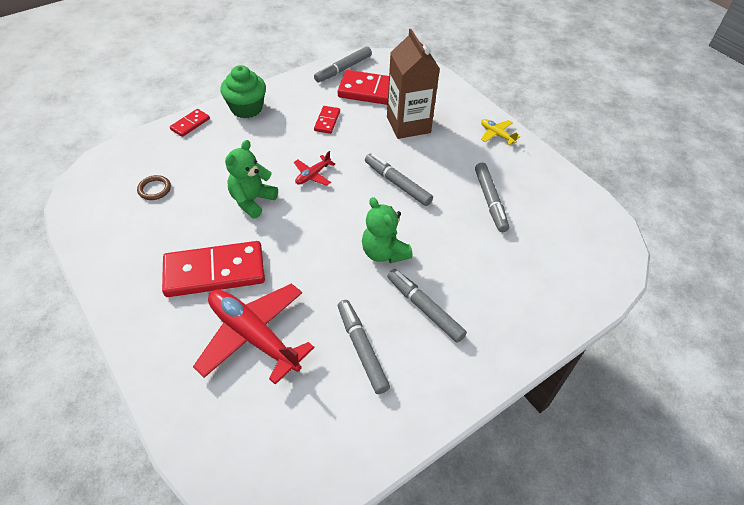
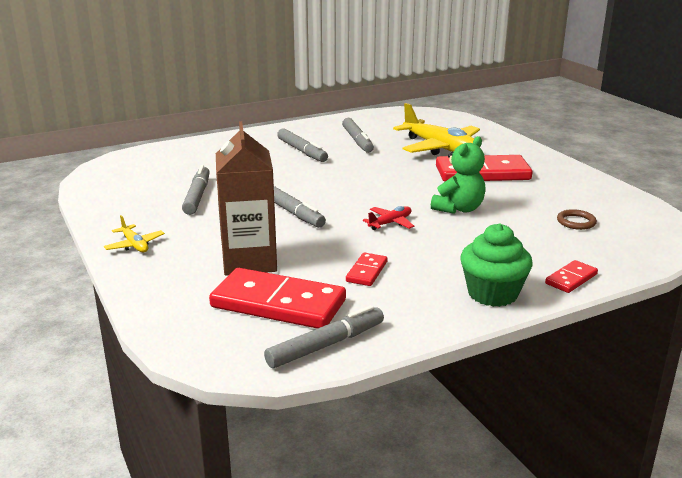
camera: 170 degrees left, 25 degrees down
(253, 336) = (440, 148): red plane -> yellow plane
(384, 252) = (325, 174): green teddy bear -> none

